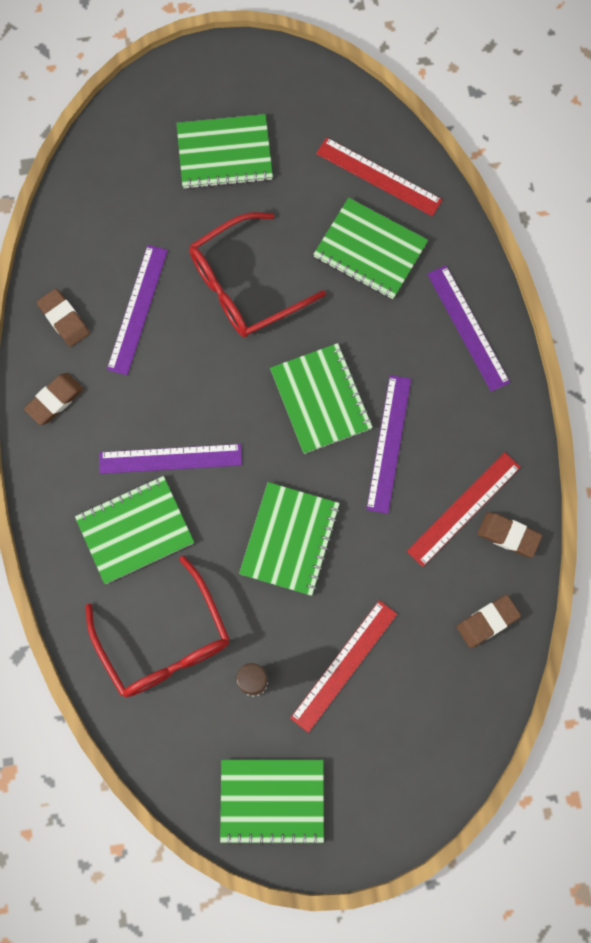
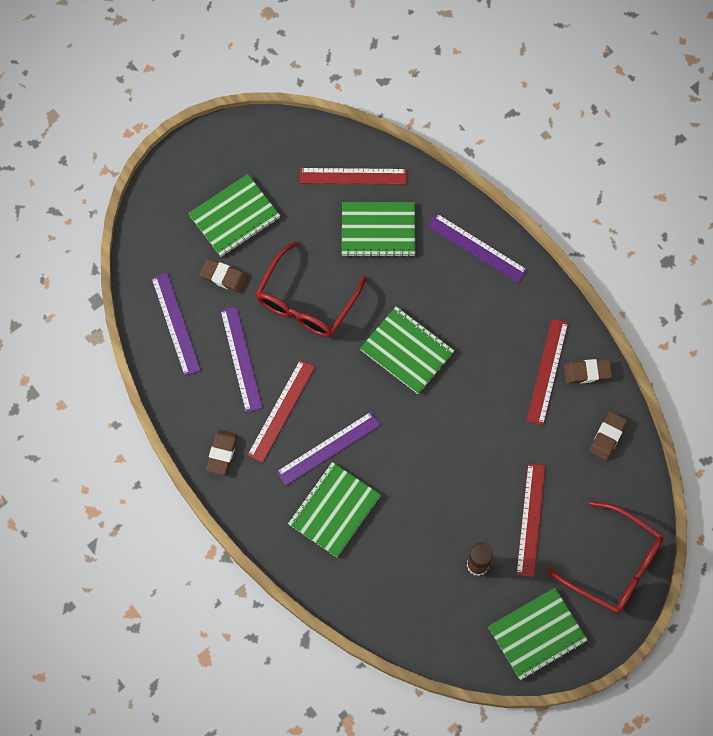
camera: 30 degrees left, 5 degrees down
(64, 319) = (193, 394): brown eraser -> brown eraser (224, 277)
(145, 389) = (281, 410): none -> red ruler
(164, 641) = (400, 572): red glasses -> red glasses (614, 565)
(290, 539) = (443, 457): green notebook -> none
(388, 443) = (471, 355): purple ruler -> purple ruler (175, 323)

